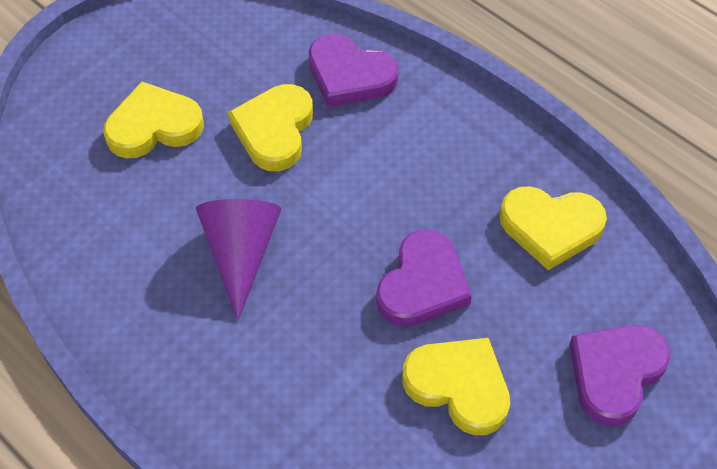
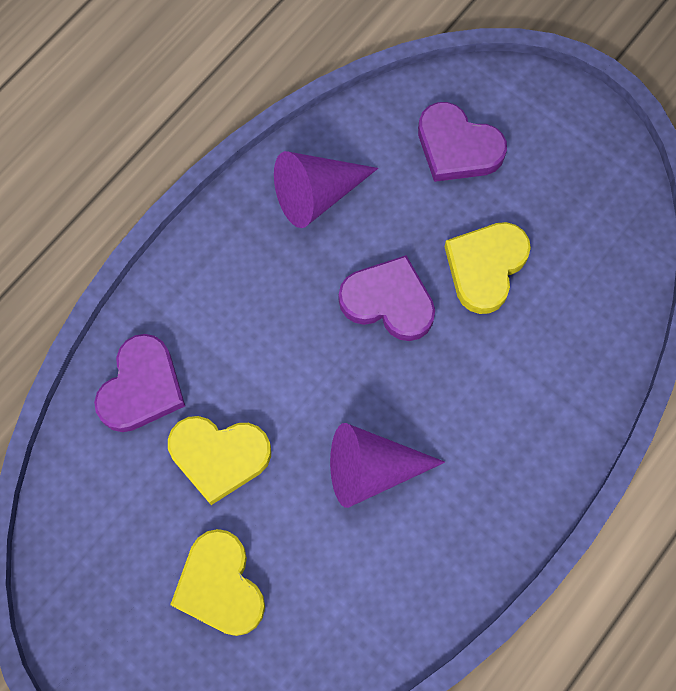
camera: 95 degrees left, 15 degrees up
(550, 228) = (317, 195): yellow heart -> purple cone

